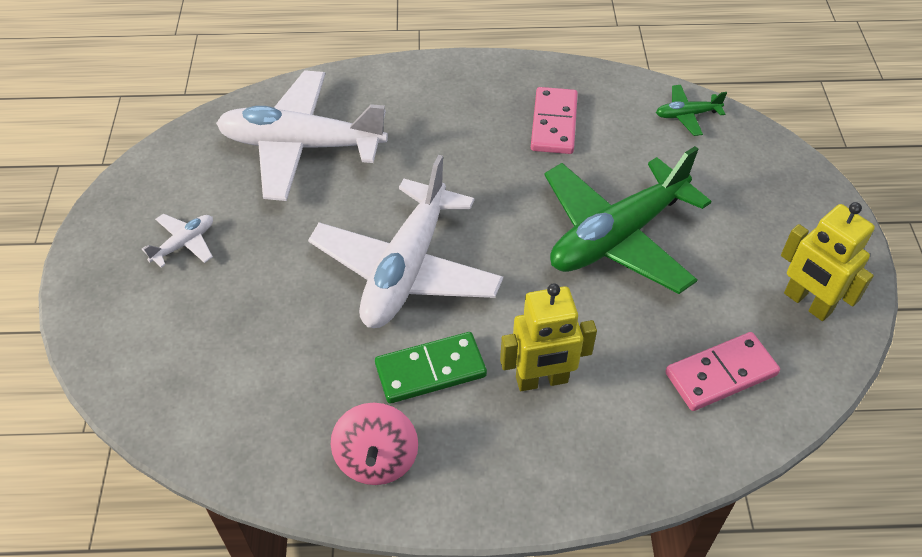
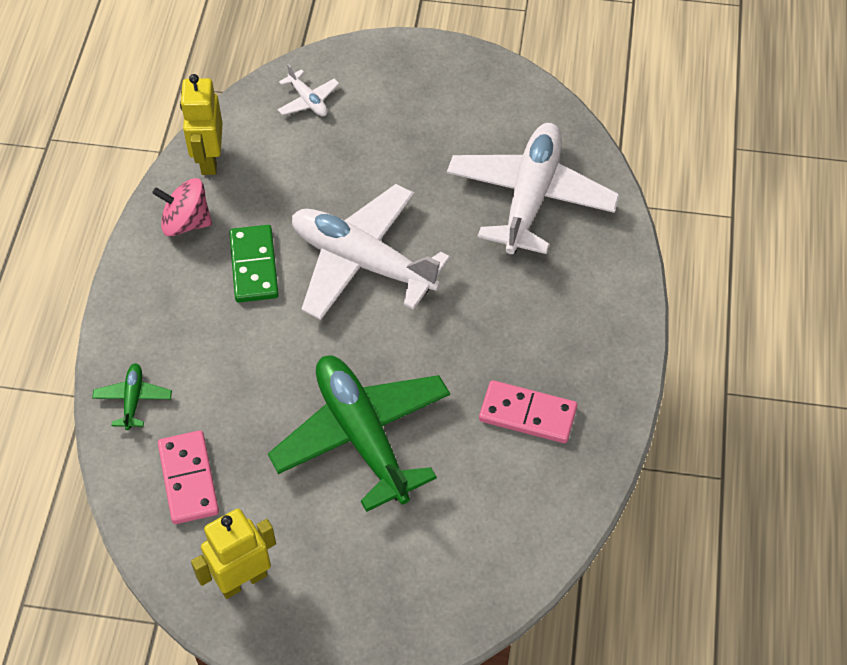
camera: 100 degrees right, 5 degrees up
(184, 244) = (426, 111): white plane -> white plane (308, 100)
(542, 380) = (222, 342): yellow robot -> yellow robot (209, 159)
(687, 115) = (520, 549): green plane -> green plane (133, 399)

